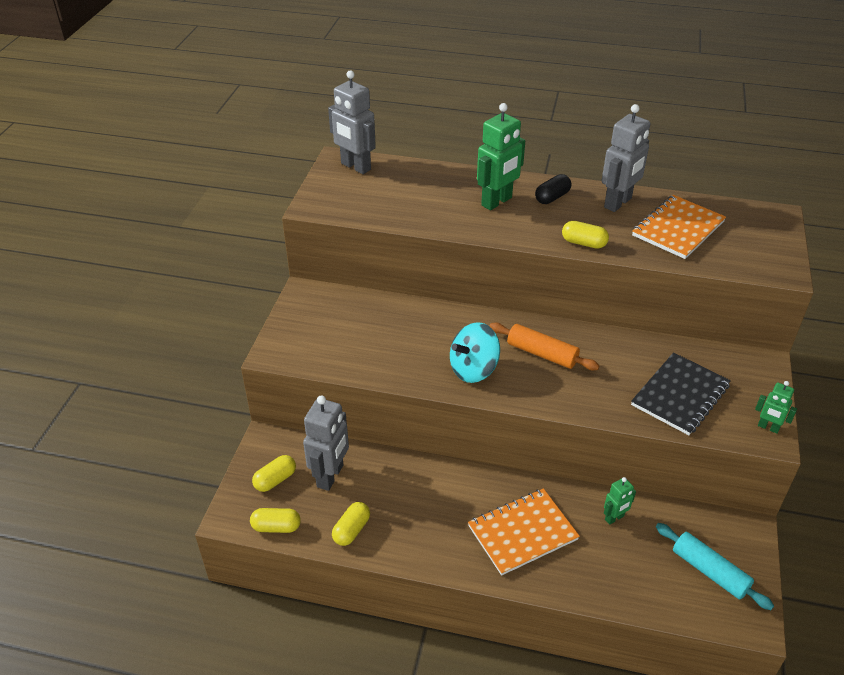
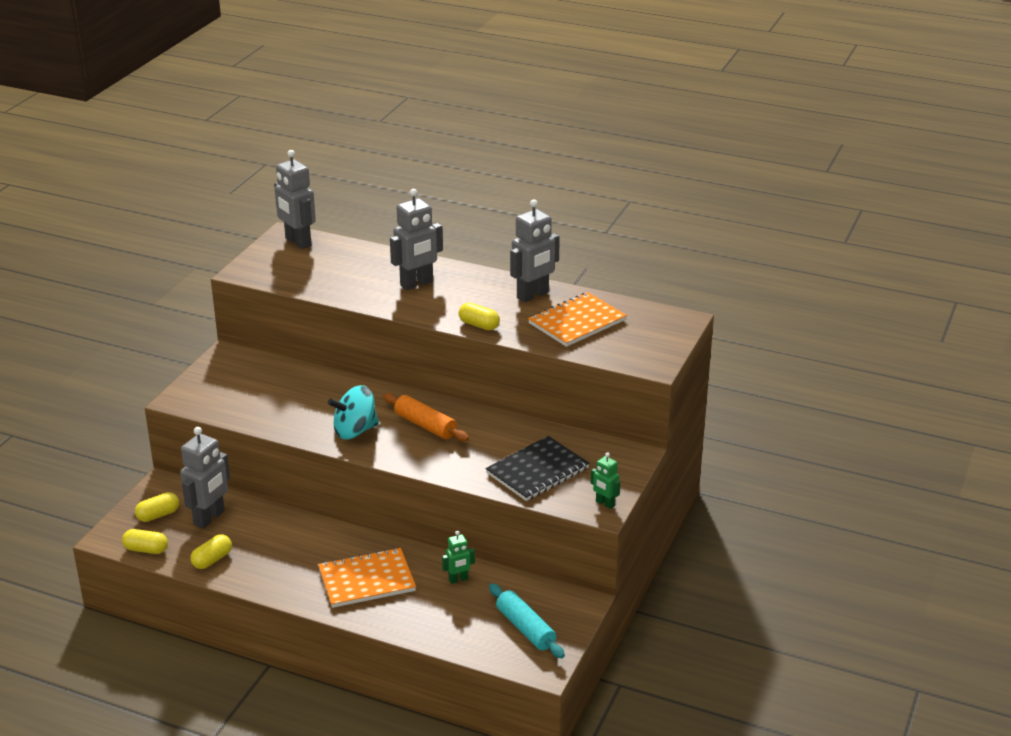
camera: 10 degrees right, 10 degrees down
(497, 202) = (417, 284): green robot -> grey robot
(552, 197) = (472, 285): black capsule -> none

